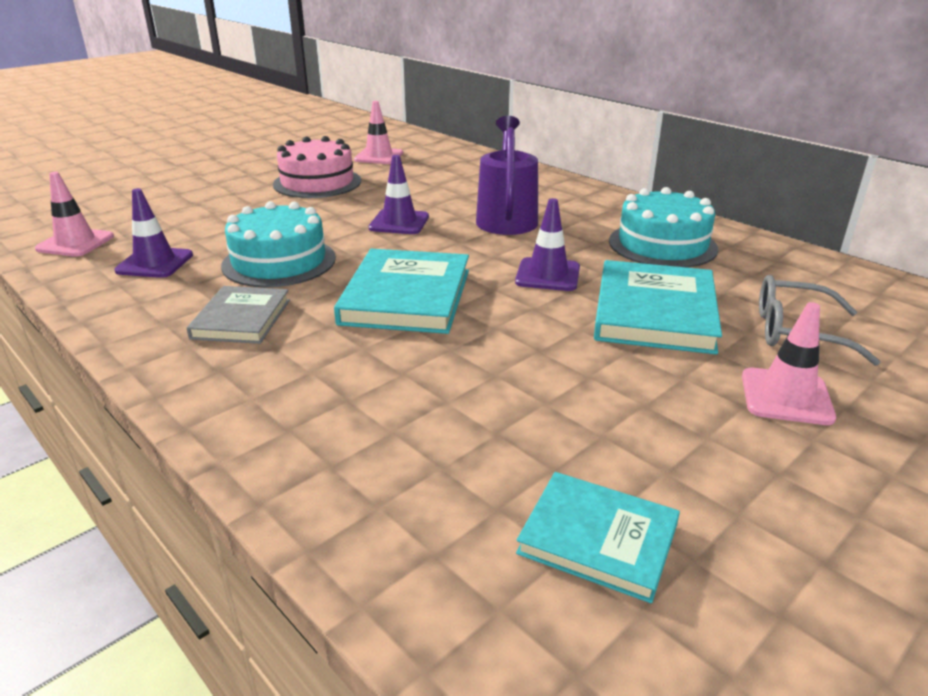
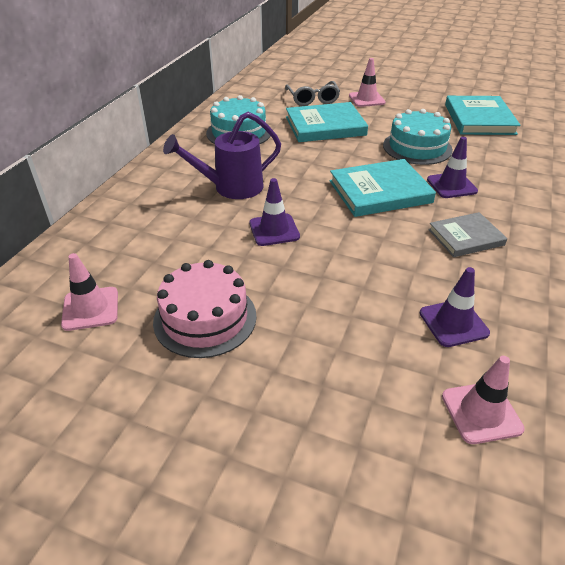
camera: 115 degrees left, 10 degrees up
(279, 261) = (387, 258): turquoise cake -> turquoise cake (417, 147)
(547, 275) = (310, 157): purple traffic cone -> purple traffic cone (451, 185)
(598, 539) = (479, 119): turquoise book -> turquoise book, size x1.59

